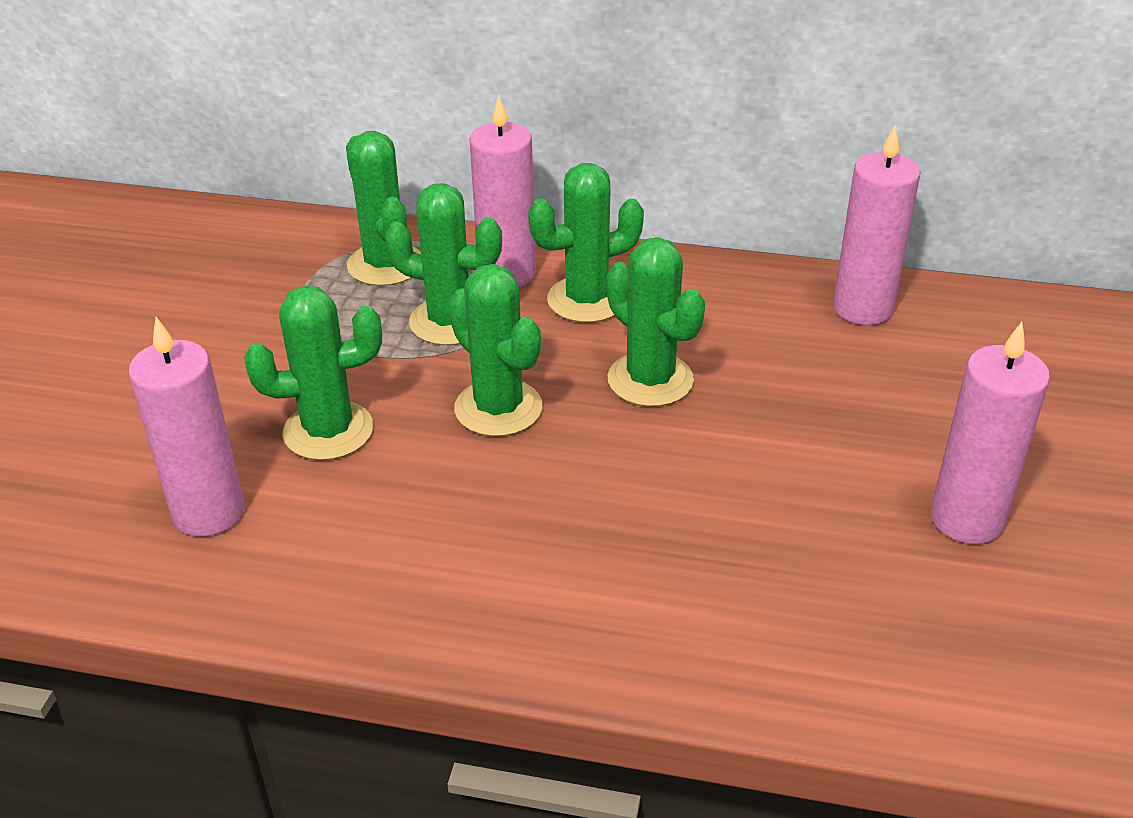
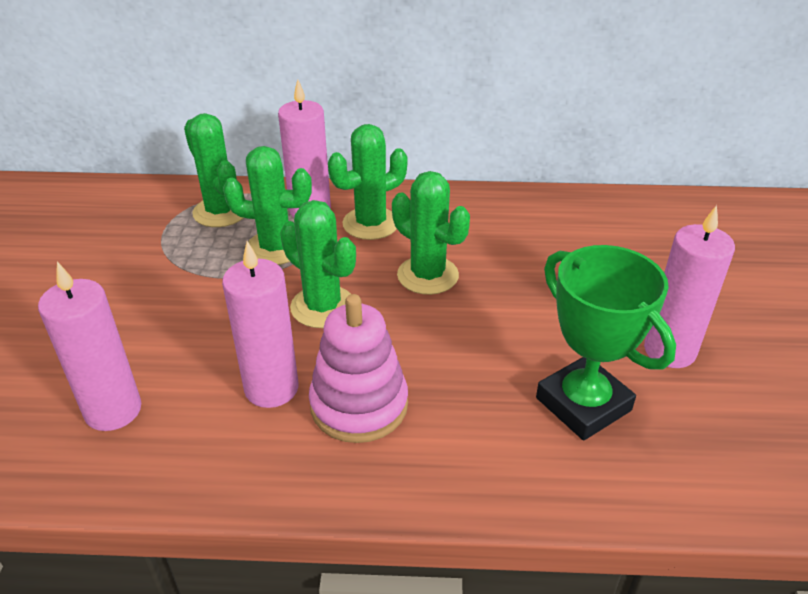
camera: 10 degrees left, 0 degrees up
(328, 431) = (198, 337): green cactus -> none
(520, 542) = (359, 405): none -> pink stacking toy
(823, 576) = (583, 404): none -> green trophy
(862, 308) = (560, 212): pink candle -> pink candle (271, 388)

